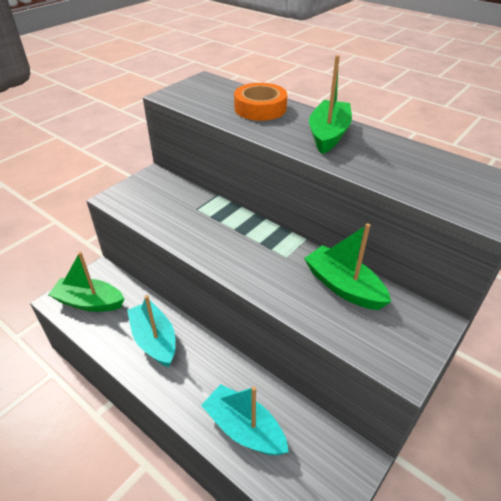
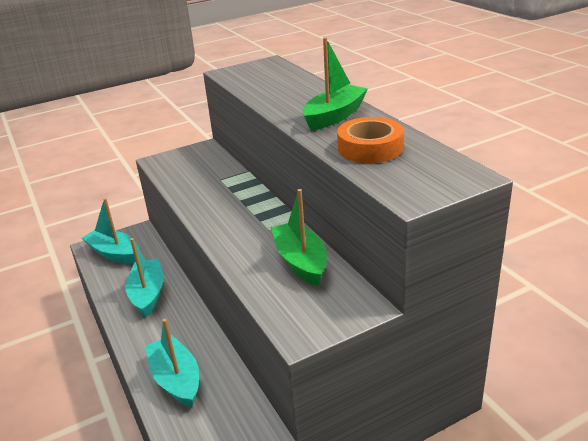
camera: 25 degrees right, 10 degrees down
(89, 302) = (114, 253): green boat -> turquoise boat
(260, 108) = (295, 89): orange tape -> orange tape (370, 148)

